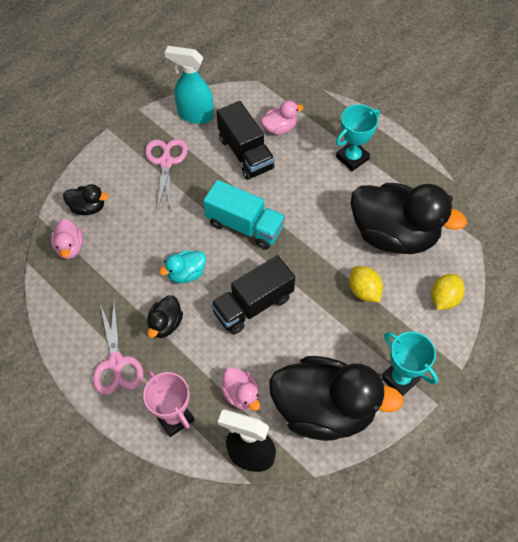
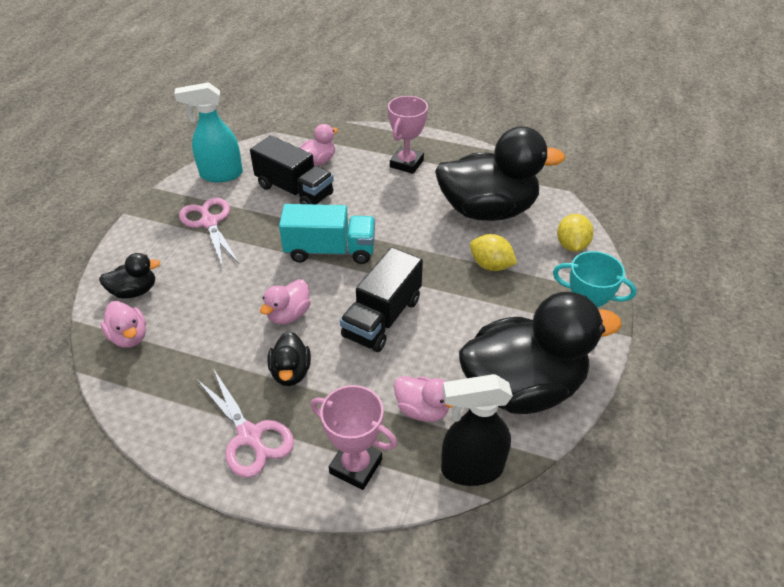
camera: 25 degrees left, 15 degrees down
(186, 273) = (288, 314): turquoise duck -> pink duck
(352, 158) = (406, 163): turquoise trophy -> pink trophy

